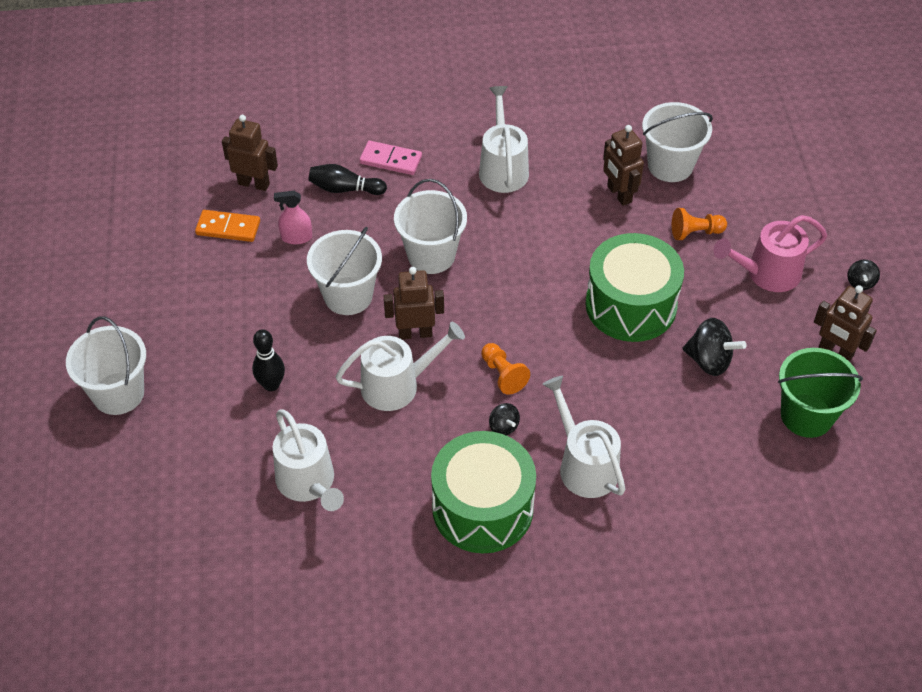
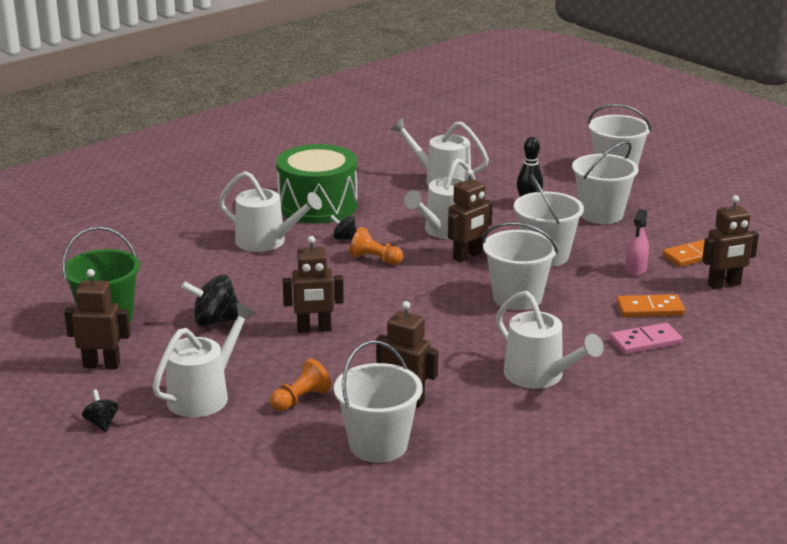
camera: 145 degrees right, 25 degrees down
(226, 328) = (601, 214): none -> white bucket
(296, 237) = (636, 269): pink spray bottle -> pink spray bottle turned 150 degrees clockwise
(345, 189) = (650, 309): black bowling pin -> orange domino
(631, 305) = (314, 329): green drum -> brown robot
(767, 273) = (204, 395): pink watering can -> white watering can

